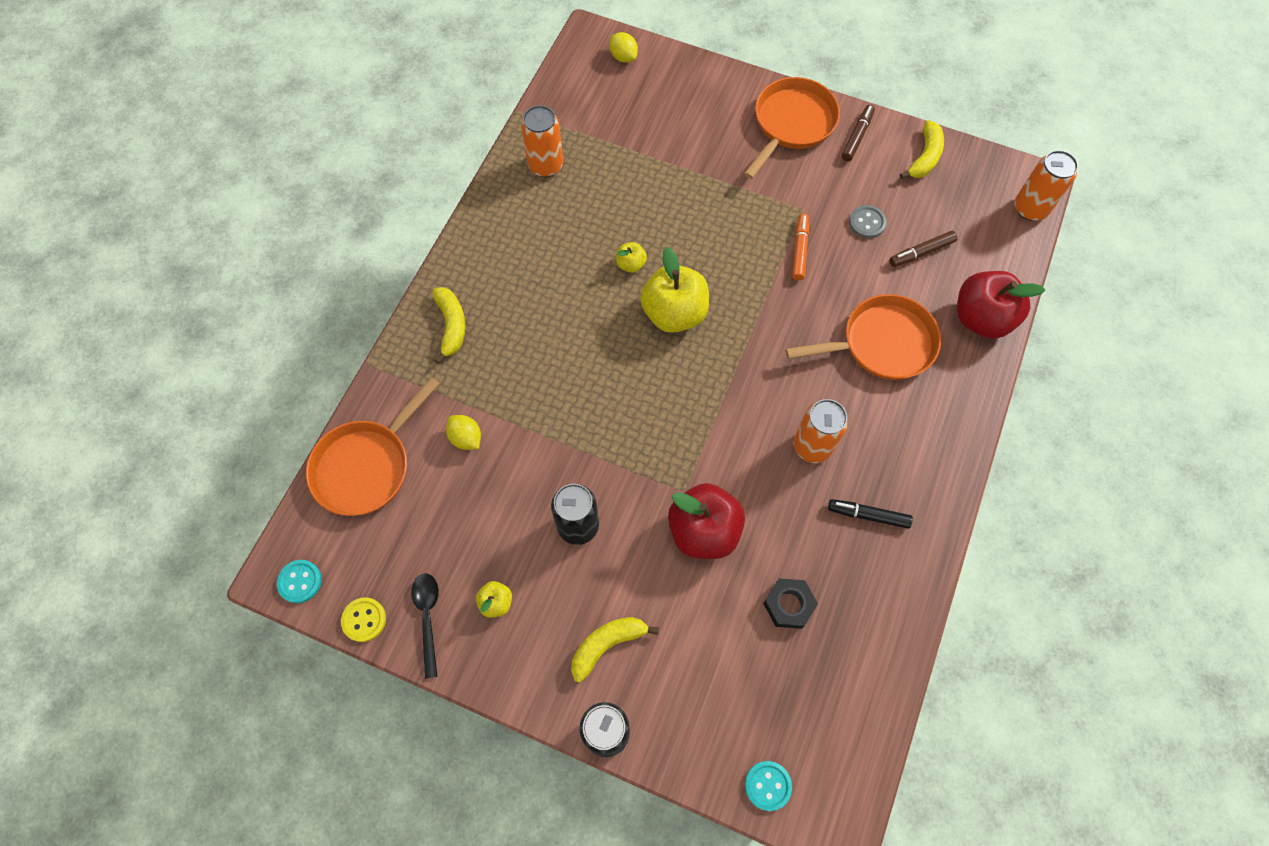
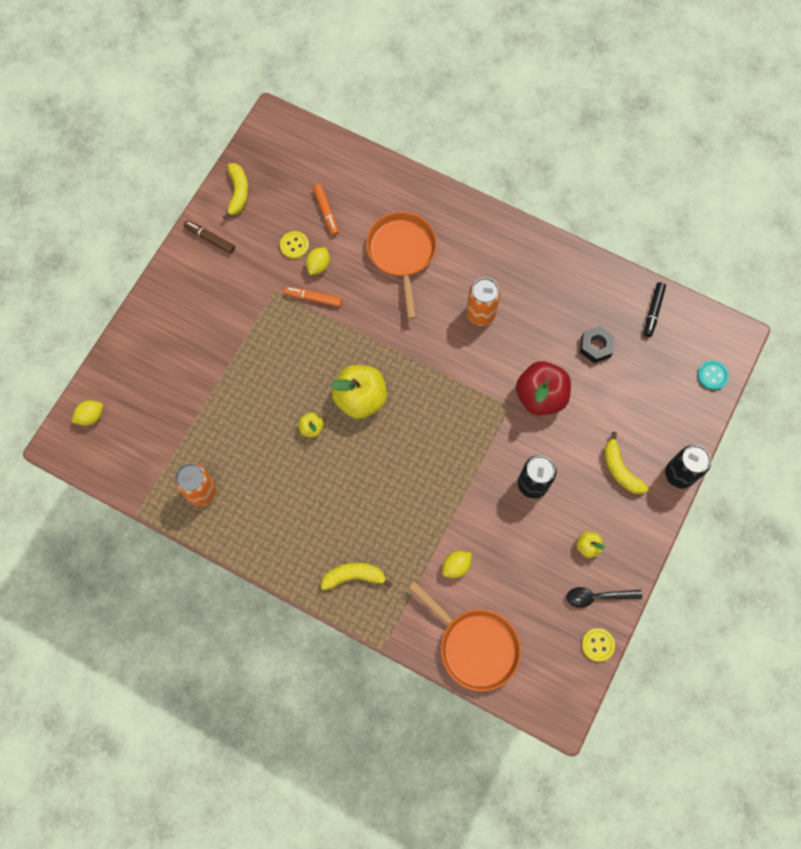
camera: 85 degrees left, 5 degrees up
(300, 581) = (566, 696): turquoise button -> none
(792, 124) = (189, 286): orange pan -> none
(844, 251) = (318, 266): none -> yellow lemon
(867, 223) = (294, 245): grey button -> yellow button
(868, 515) = (535, 285): black marker -> black marker (653, 311)
(921, 252) = (326, 212): brown marker -> orange marker
(924, 157) = (238, 193): yellow banana -> yellow banana turned 60 degrees clockwise
(981, 318) = (387, 183): red apple -> none
(1030, 209) = (296, 130): orange can -> none

